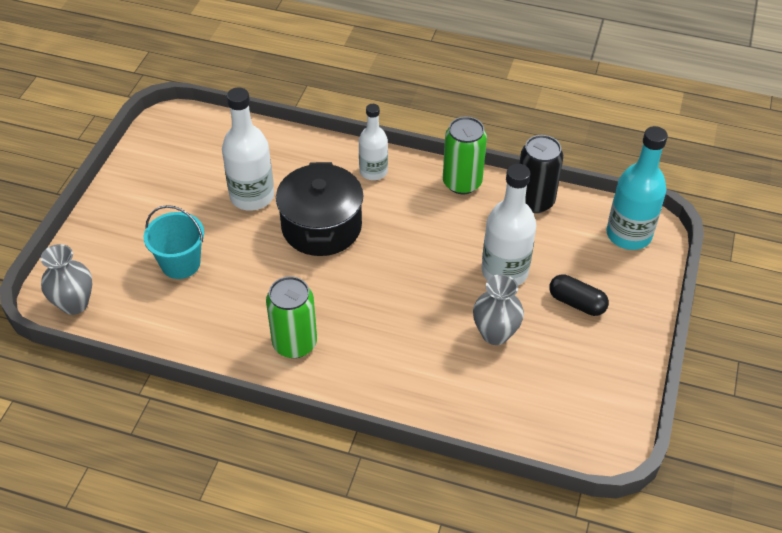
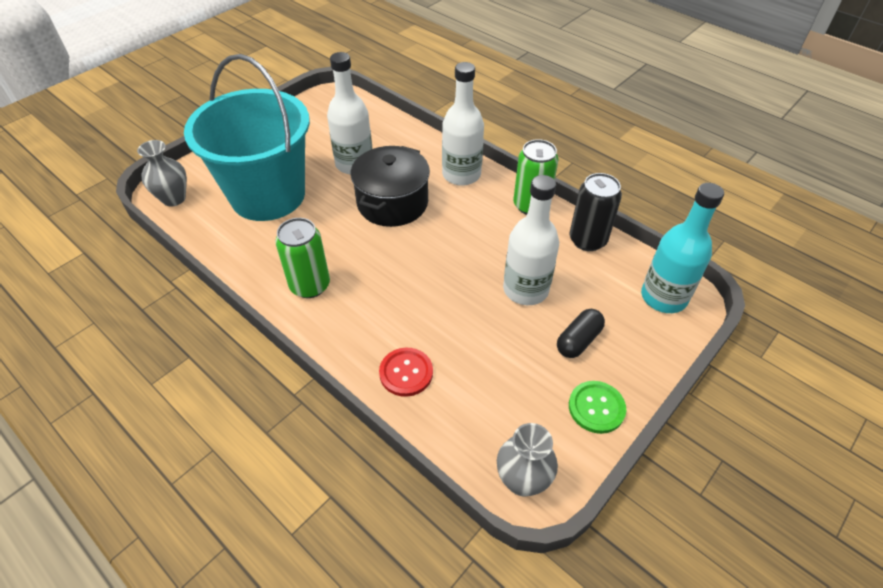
camera: 25 degrees right, 0 degrees up
(180, 263) = (268, 195): turquoise bucket -> turquoise bucket, size x2.21
(373, 171) = (461, 175): white bottle -> white bottle, size x1.54
(442, 391) = (406, 373): none -> red button
(495, 334) = (485, 340): grey vase -> grey vase (522, 480)
(576, 303) = (578, 340): black capsule -> black capsule turned 75 degrees clockwise
(622, 357) = (596, 408): none -> green button

